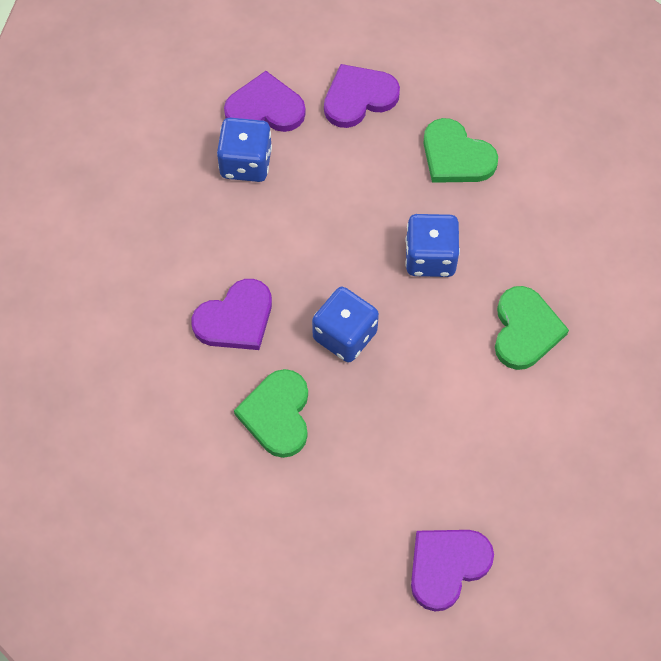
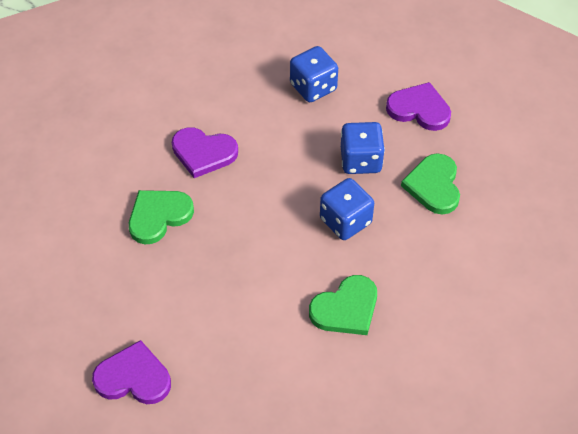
camera: 50 degrees right, 10 degrees down
(265, 108) = (360, 71): purple heart -> none
(345, 335) = (245, 214): blue dice -> blue dice (360, 160)

